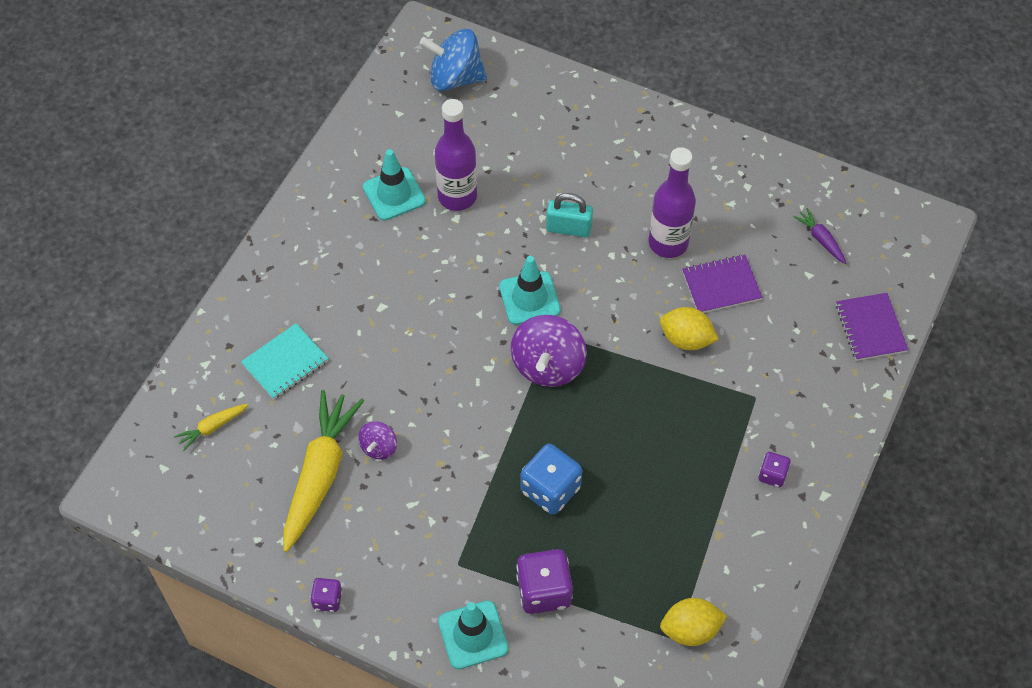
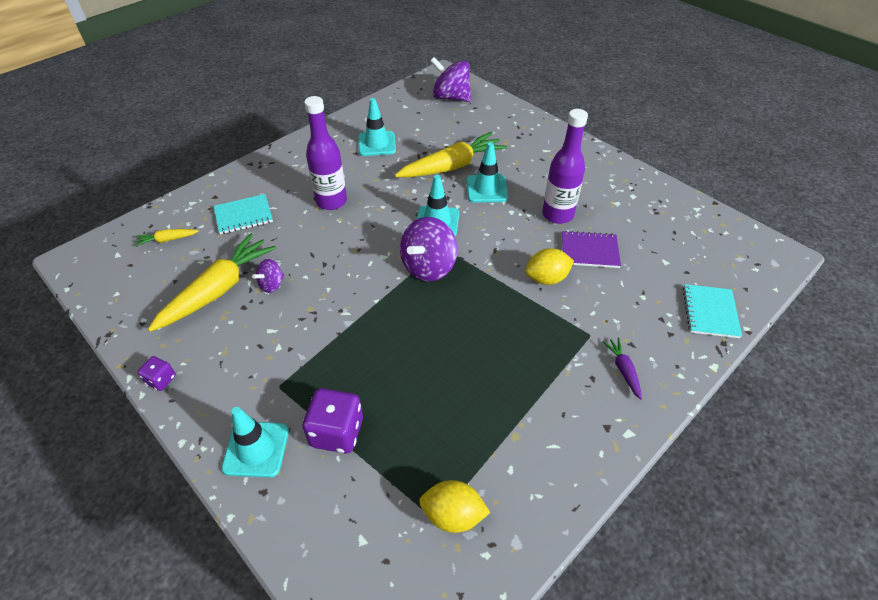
camera: 20 degrees right, 10 degrees down
(455, 78) = (451, 97): blue spinning top -> purple spinning top
(457, 196) = (418, 154): purple bottle -> purple bottle (331, 201)
(509, 204) = (451, 166): none -> yellow carrot
(550, 489) = (385, 353): blue dice -> none
(568, 228) = (487, 189): turquoise padlock -> turquoise traffic cone
(686, 339) = (546, 278): yellow lemon -> yellow lemon turned 60 degrees counterclockwise
(772, 475) = (584, 401): purple dice -> none
(821, 240) = (682, 242): purple carrot -> purple carrot (623, 370)
(870, 328) = (710, 312): purple notebook -> turquoise notebook

